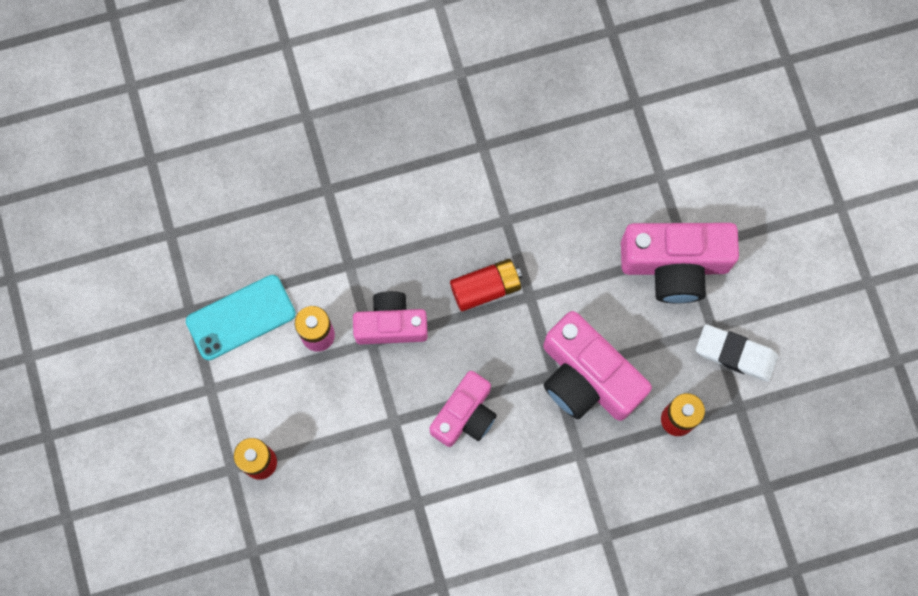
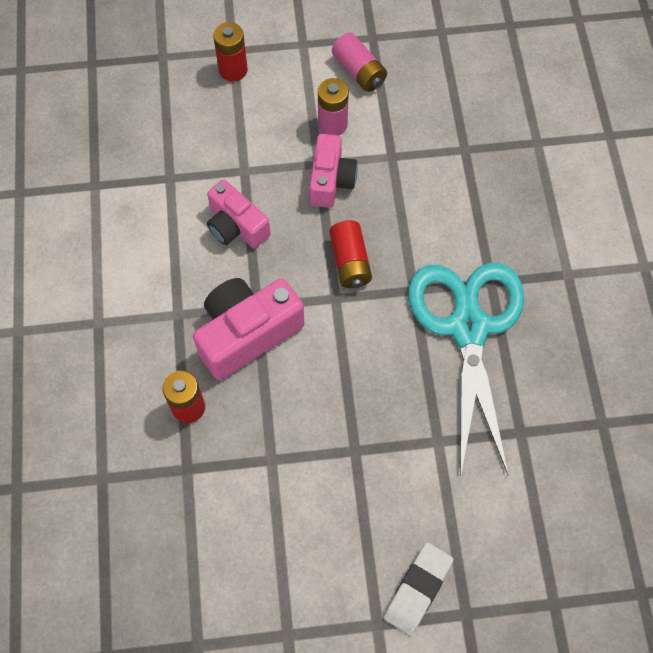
camera: 100 degrees right, 10 degrees down
(241, 317) = (359, 71): turquoise phone -> pink battery
(537, 162) = (468, 327): none -> turquoise scissors
(674, 265) = (342, 436): pink camera -> none
(735, 354) = (240, 476): white eraser -> white eraser (418, 589)

